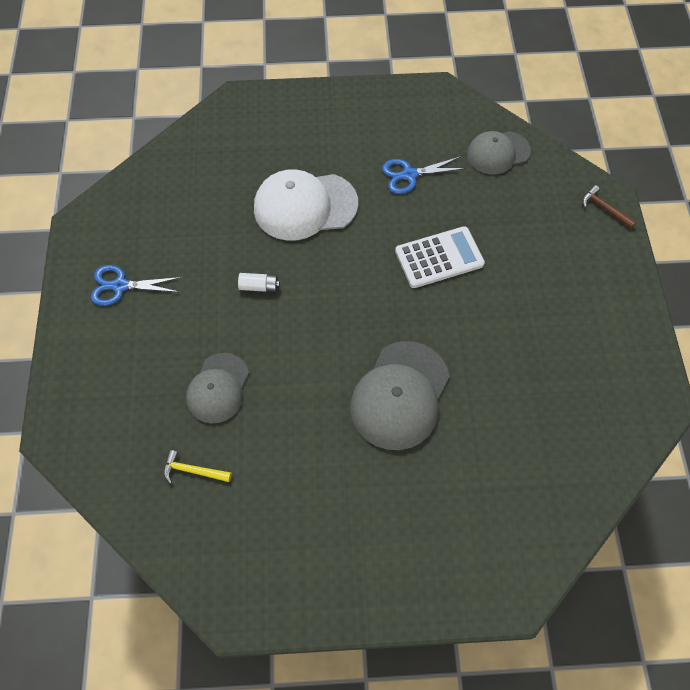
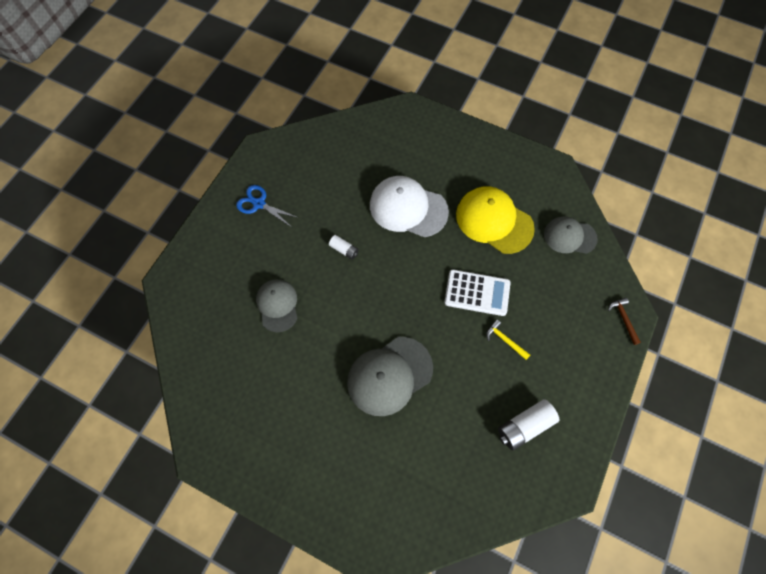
camera: 30 degrees right, 5 degrees up
(193, 470) = (231, 351): yellow hammer -> yellow hammer (505, 340)
(218, 388) = (277, 305): grey cap -> grey cap turned 120 degrees clockwise
(409, 175) = (494, 221): blue scissors -> yellow cap
(577, 368) = (524, 426): none -> white battery

